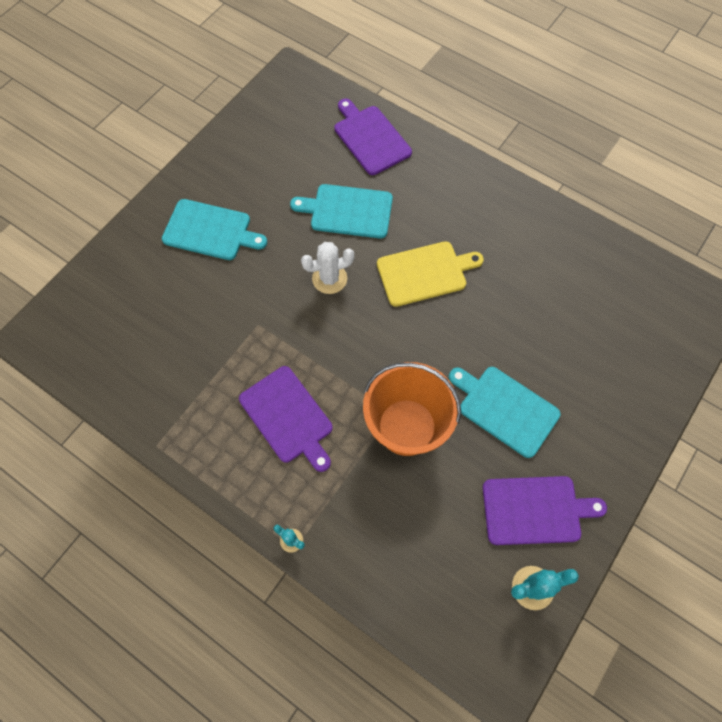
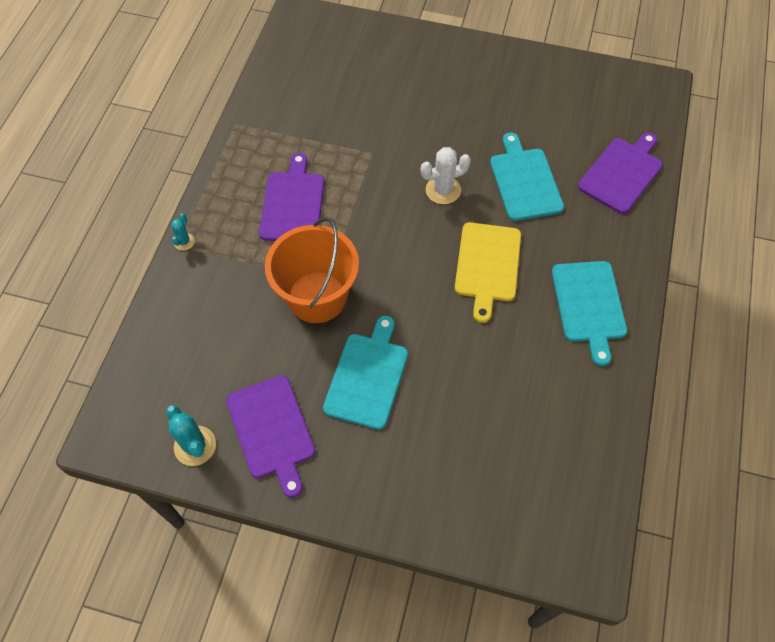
camera: 70 degrees right, 5 degrees down
(210, 230) = (449, 87): turquoise cutting board -> turquoise cutting board (589, 305)
(288, 417) = (293, 203): purple cutting board -> purple cutting board turned 150 degrees clockwise
(329, 279) = (443, 190): white cactus -> white cactus turned 75 degrees counterclockwise
(425, 273) = (487, 265): yellow cutting board -> yellow cutting board turned 45 degrees clockwise

